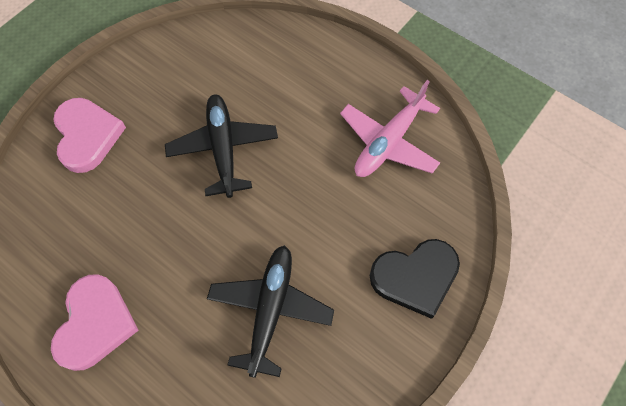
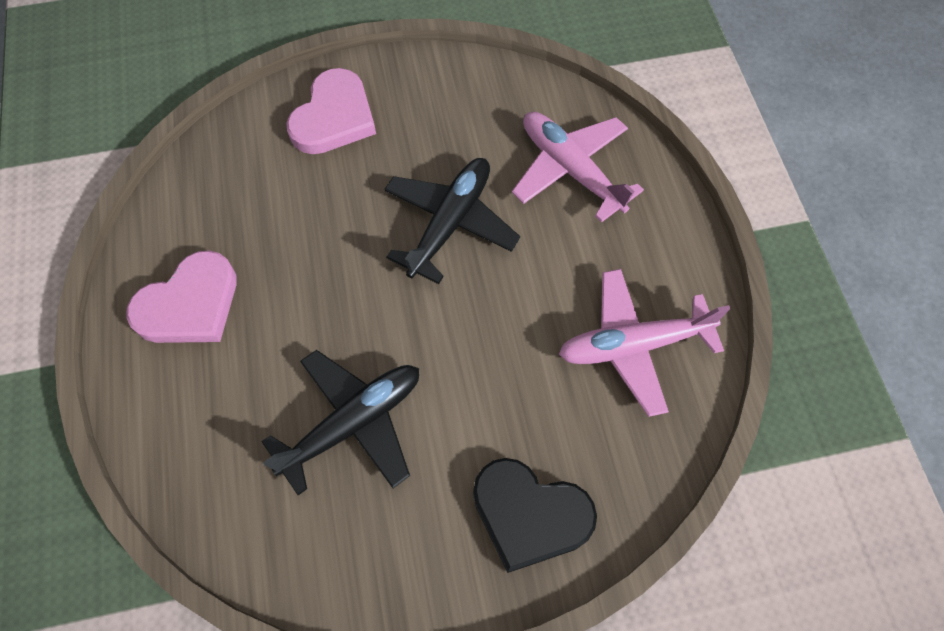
camera: 40 degrees right, 0 degrees up
(268, 68) = (570, 169): none -> pink plane

